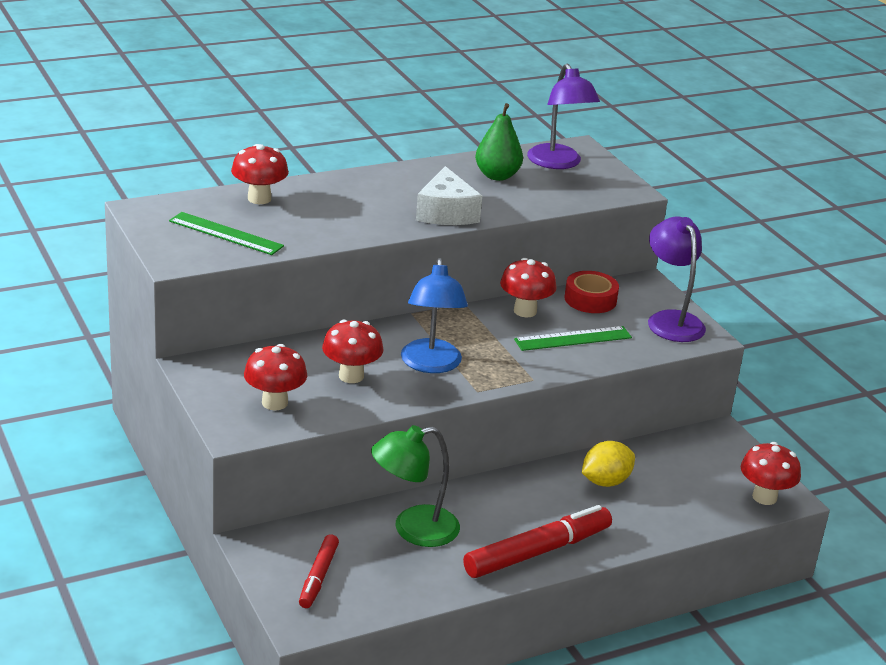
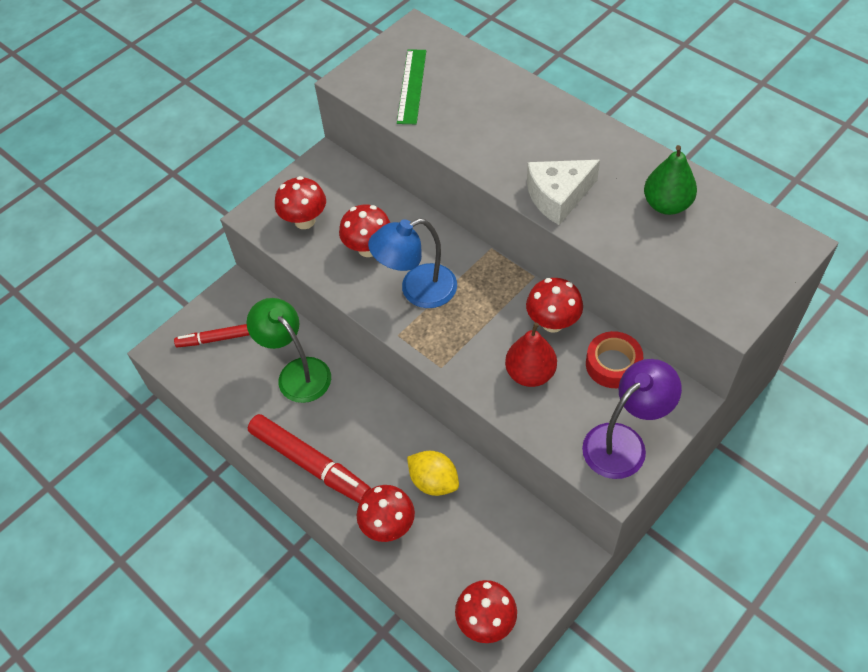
camera: 75 degrees right, 25 degrees up
(259, 199) = (485, 79): red mushroom -> red mushroom (388, 526)
(558, 163) = (740, 239): purple lamp -> none
(573, 338) = (530, 373): green ruler -> red pear

